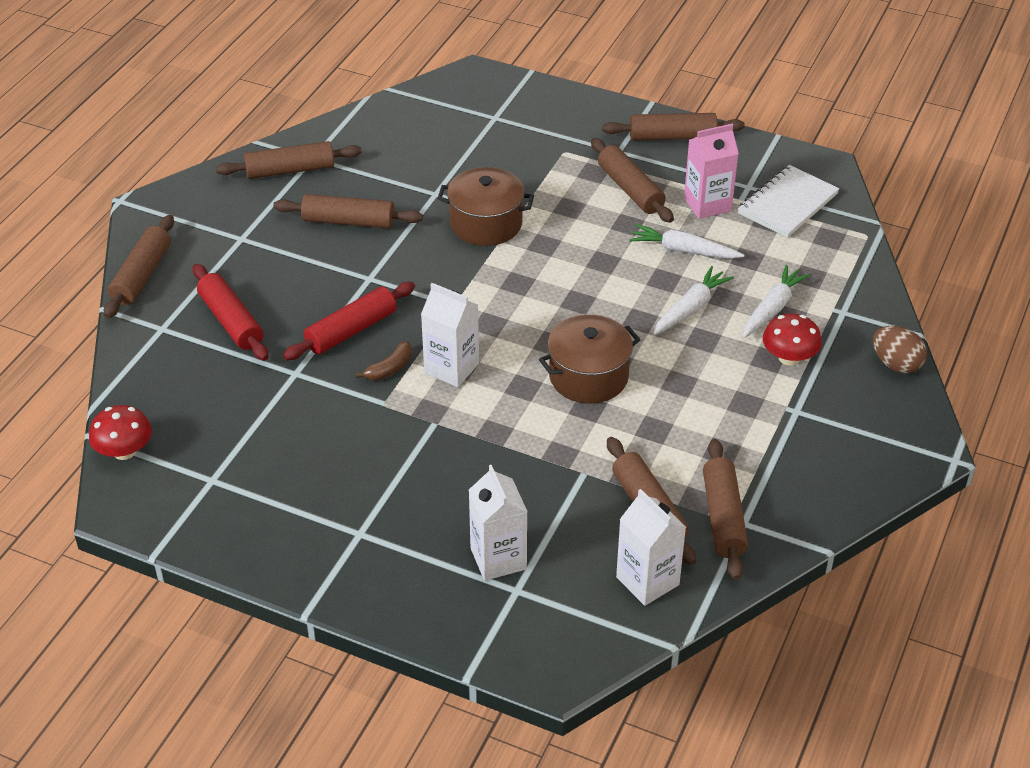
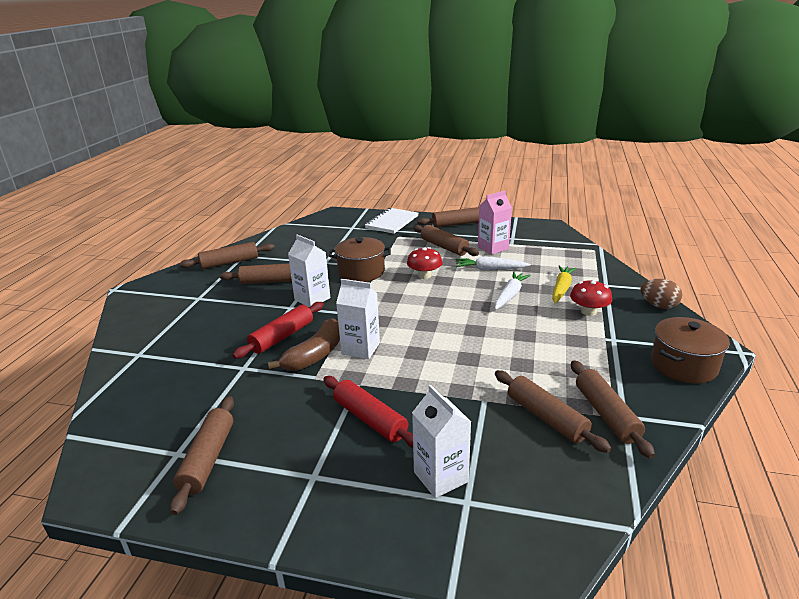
camera: 10 degrees left, 15 degrees down
(124, 451) = (99, 443): red mushroom -> red mushroom (424, 275)
(142, 275) = (125, 326): brown rolling pin -> brown rolling pin (208, 459)
(231, 321) = (192, 343): red rolling pin -> red rolling pin (370, 419)
(389, 368) = (315, 355): brown banana -> brown banana, size x1.85
(588, 376) = (460, 340): brown pot -> brown pot (683, 365)
(647, 581) = (575, 473): white carton -> white carton (312, 299)
(772, 308) = (561, 289): white carrot -> yellow carrot
(787, 204) = (539, 242): white notebook -> white notebook (392, 222)

